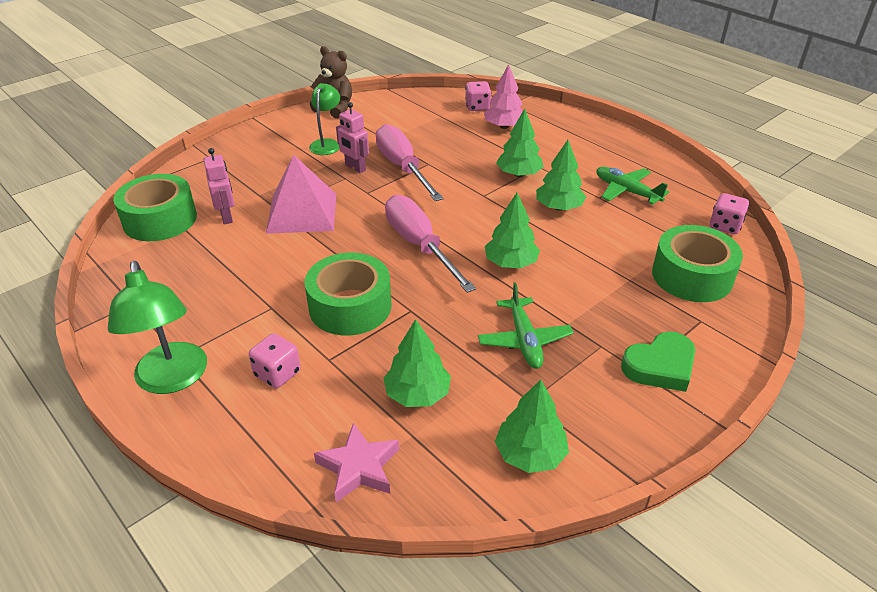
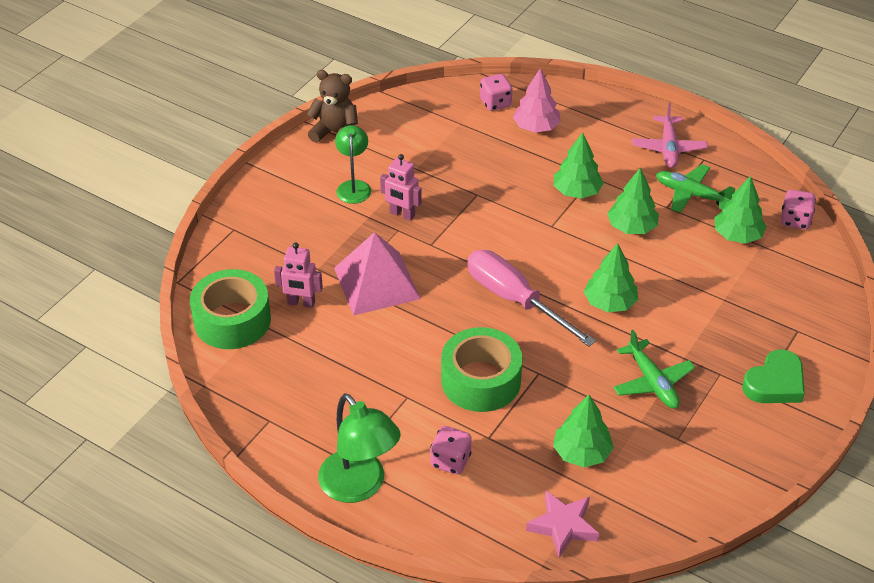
camera: 15 degrees left, 5 degrees up
(227, 217) = (301, 303): pink robot -> pink robot turned 135 degrees clockwise
(403, 168) = (452, 205): pink screwdriver -> none
(530, 454) = (695, 484): green tree -> green tree (737, 235)
(617, 156) = (668, 148): none -> pink plane
(692, 276) = (778, 284): green tape -> none

